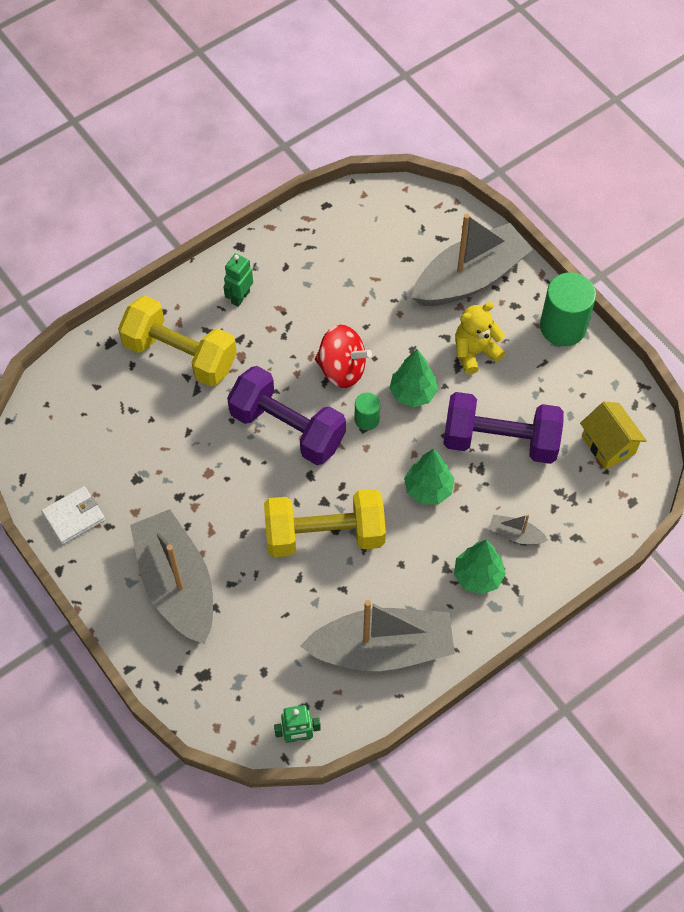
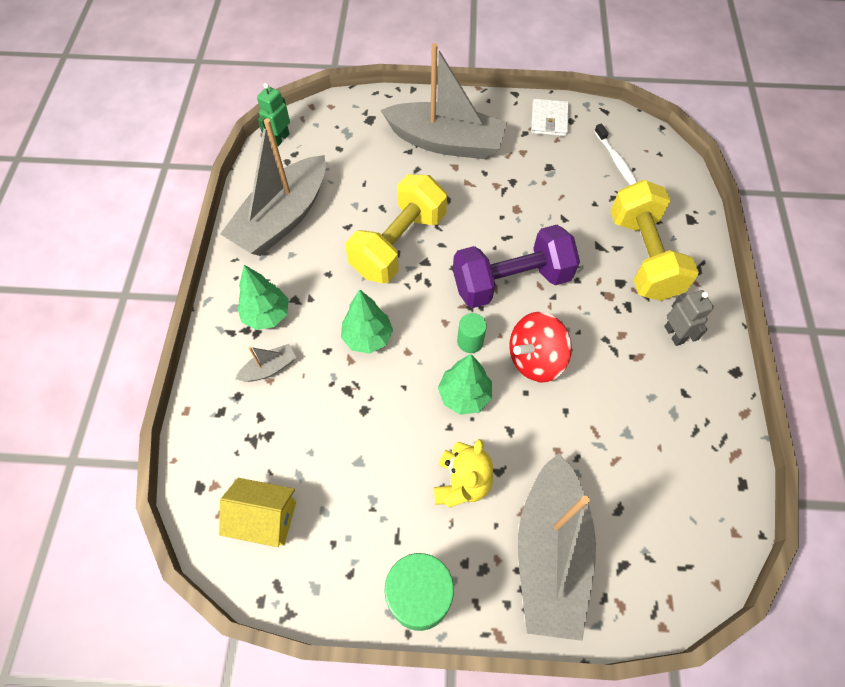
camera: 130 degrees right, 0 degrees up
(84, 432) = (616, 160): none -> white toothbrush
(180, 354) = (643, 256): yellow dumbbell -> yellow dumbbell turned 75 degrees counterclockwise
(240, 297) = (674, 334): green robot -> grey robot
(500, 440) = (357, 428): purple dumbbell -> none

